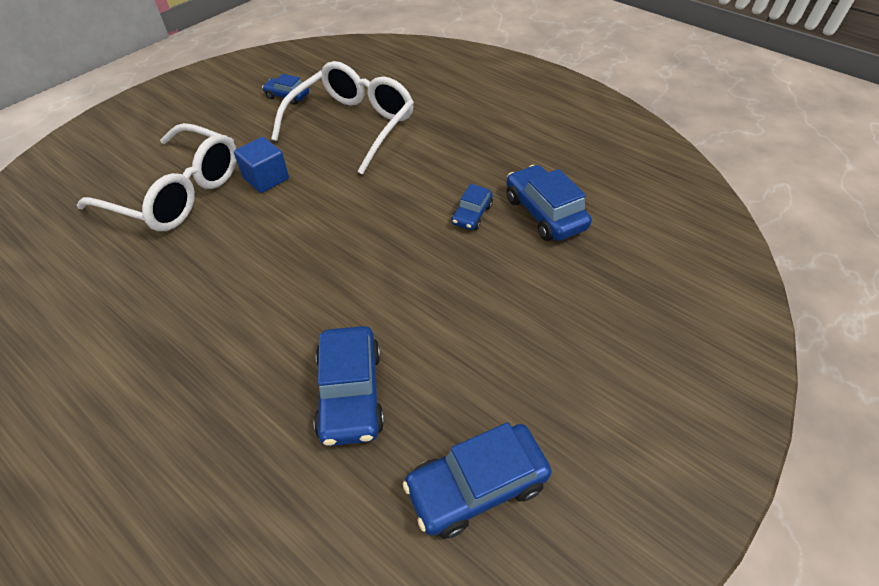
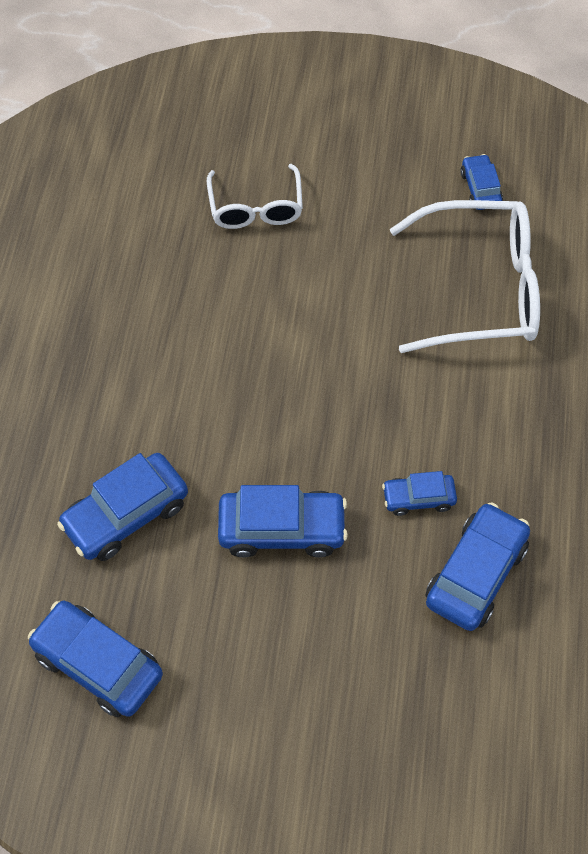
camera: 60 degrees right, 10 degrees up
(178, 193) = (256, 208): white glasses -> white glasses, size x0.59
(266, 178) = (330, 267): blue cube -> none
(441, 295) = (282, 529): none -> blue car

